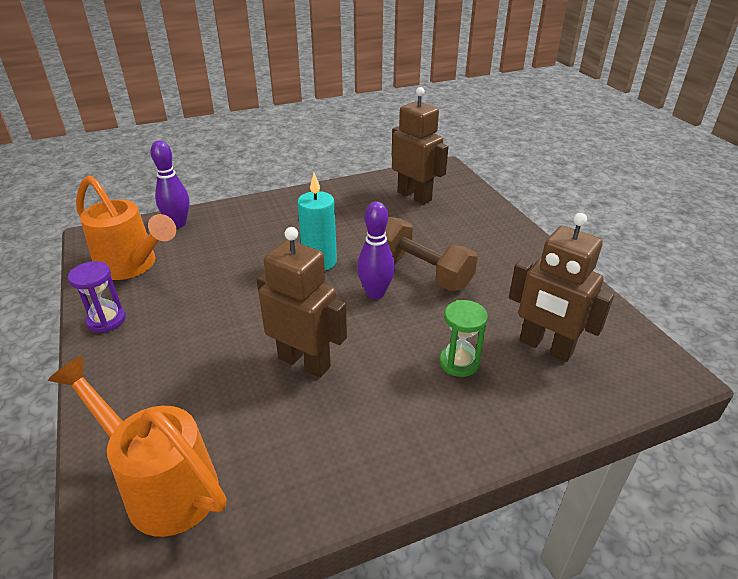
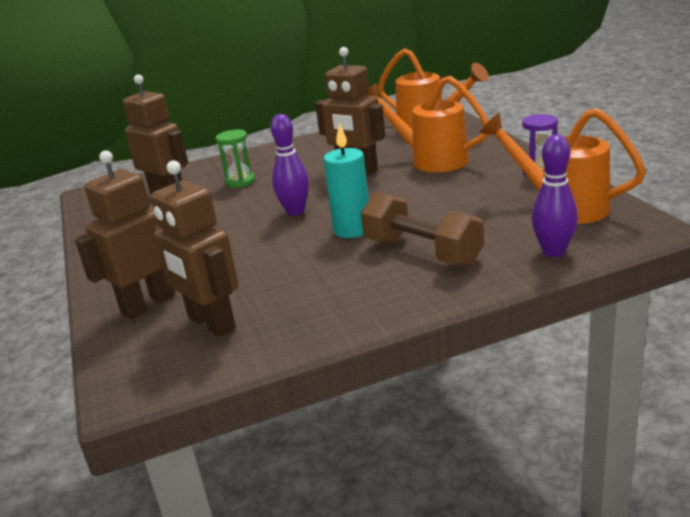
camera: 175 degrees left, 10 degrees down
(207, 369) = (430, 160): none -> orange watering can
(422, 271) = (242, 232): brown dumbbell -> brown dumbbell (422, 252)
(467, 211) = (148, 304): none -> brown robot

